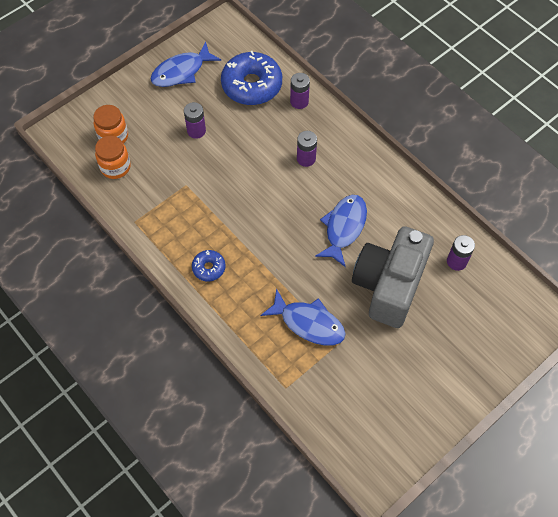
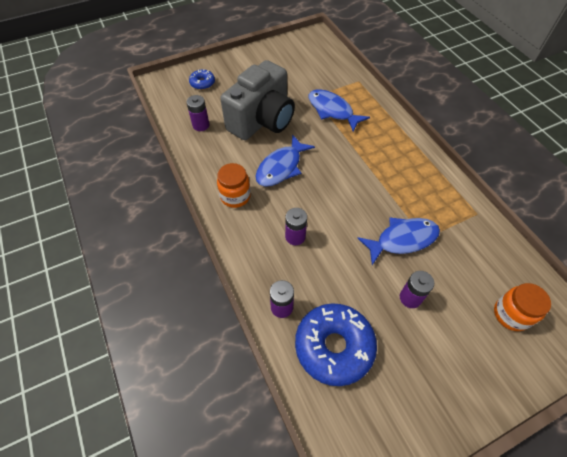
camera: 165 degrees left, 5 degrees down
(115, 167) = (503, 275): orange jar -> orange jar (235, 196)
(181, 71) = (425, 395): blue fish -> blue fish (402, 239)
(209, 268) = (407, 161): blue donut -> blue donut (202, 83)

